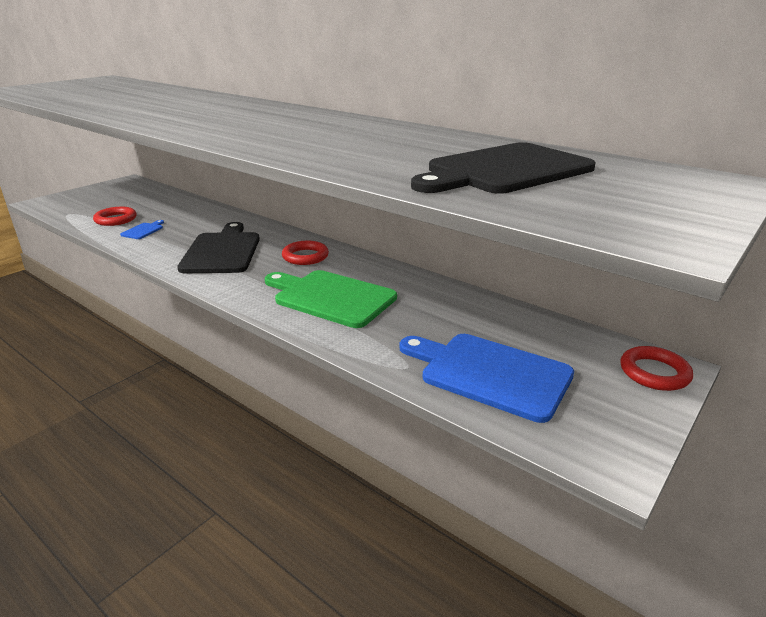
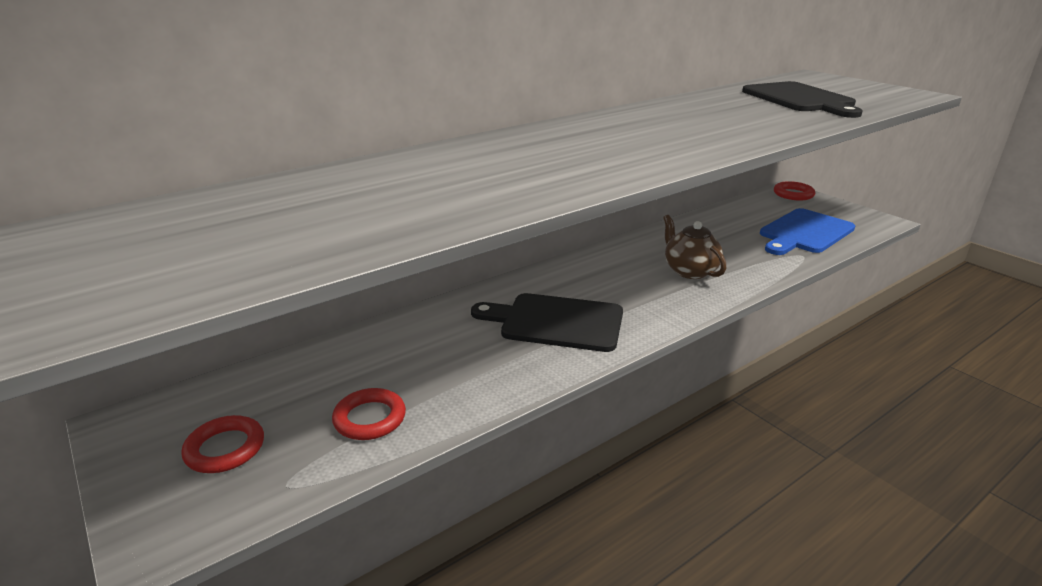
camera: 75 degrees left, 0 degrees up
(143, 230) = (445, 386): blue cutting board -> none
(305, 256) = (590, 275): red ring -> red ring (225, 449)
(331, 297) = (689, 271): green cutting board -> brown teapot

